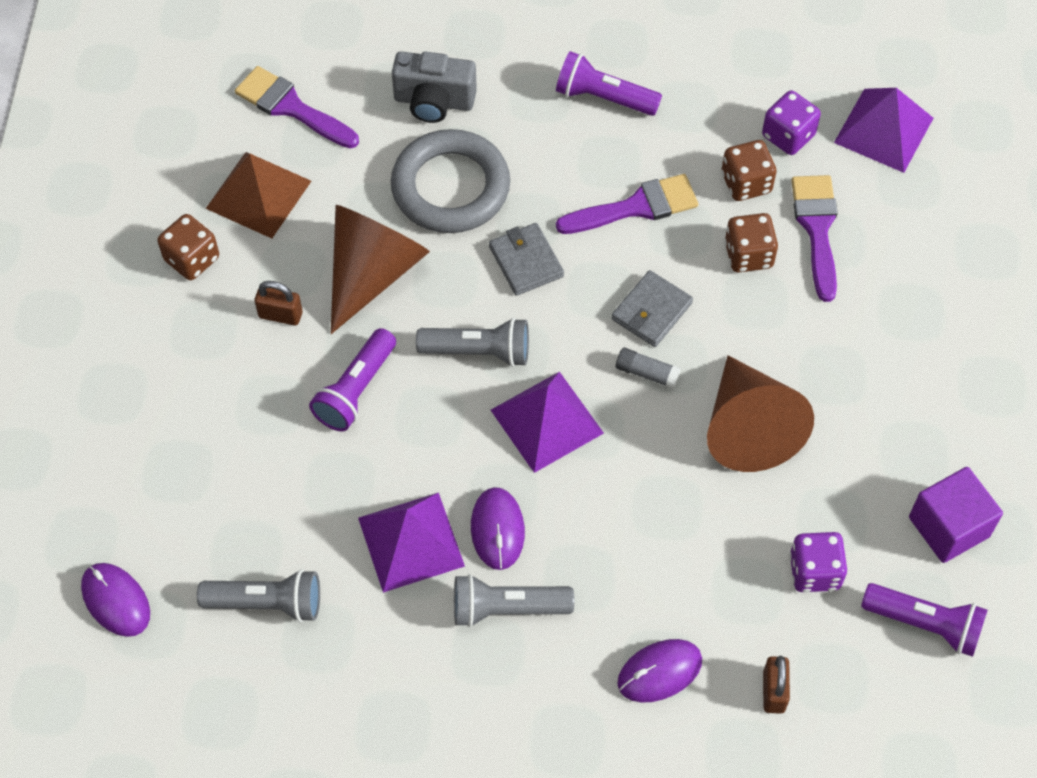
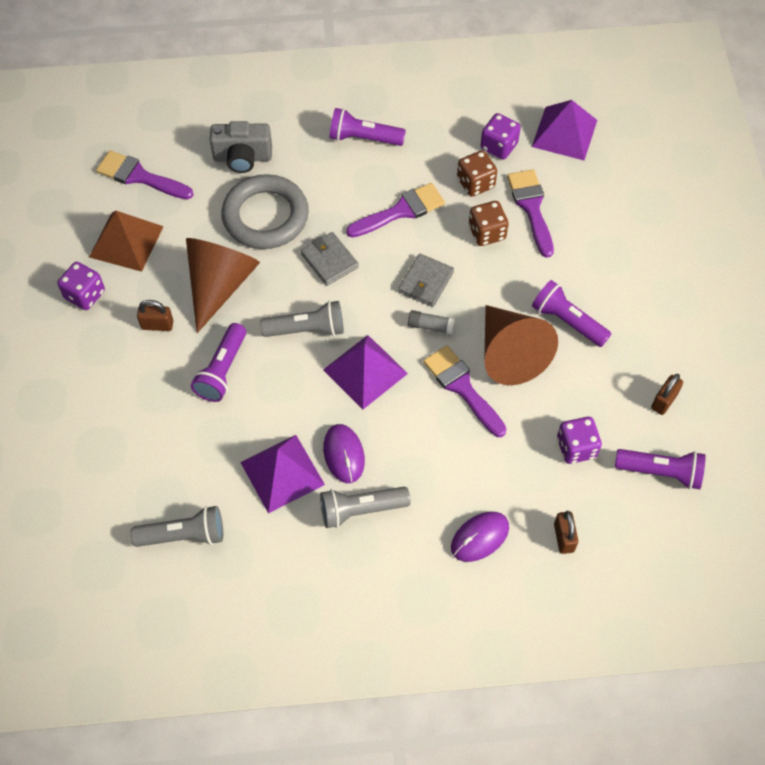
camera: 10 degrees left, 0 degrees up
(116, 601) = (70, 552): purple mouse -> none
(192, 259) = (85, 295): brown dice -> purple dice
(674, 464) = (462, 387): none -> purple brush
(836, 395) = (567, 321): none -> purple flashlight
(948, 527) = (664, 401): purple cube -> brown padlock

